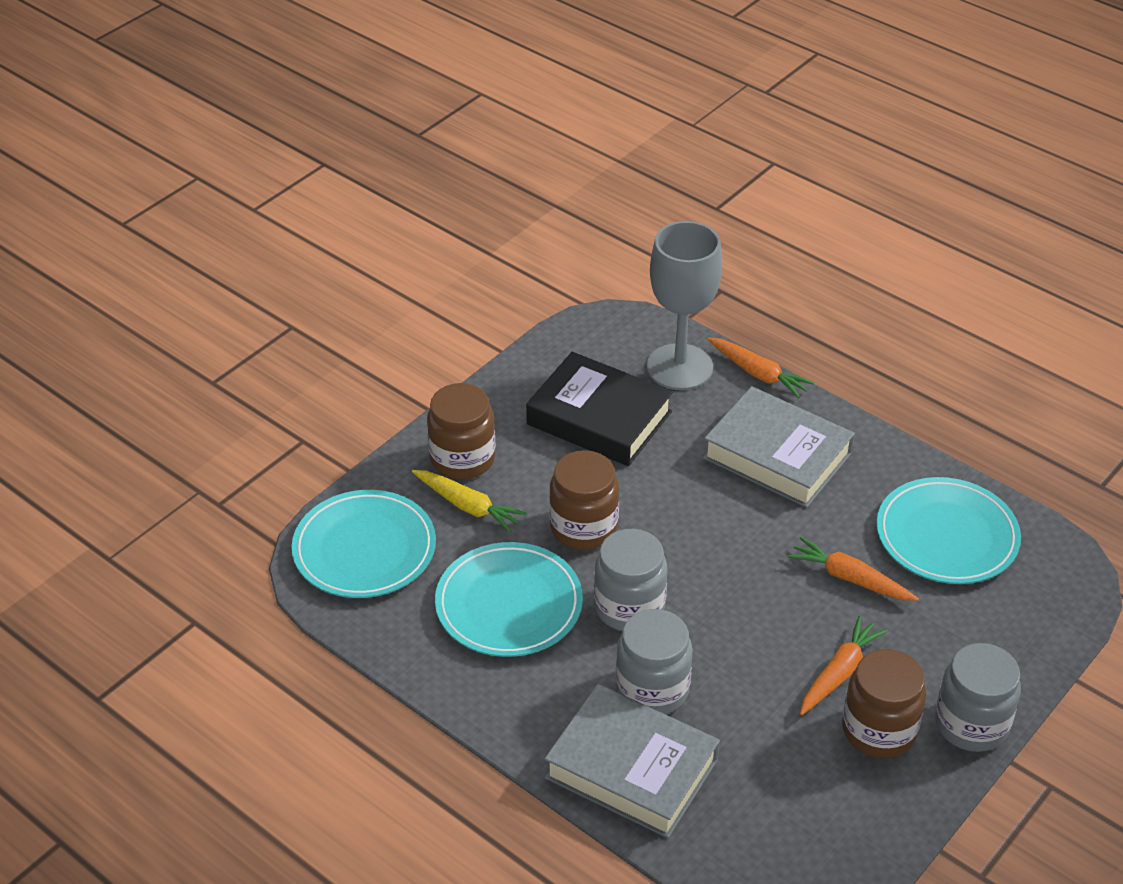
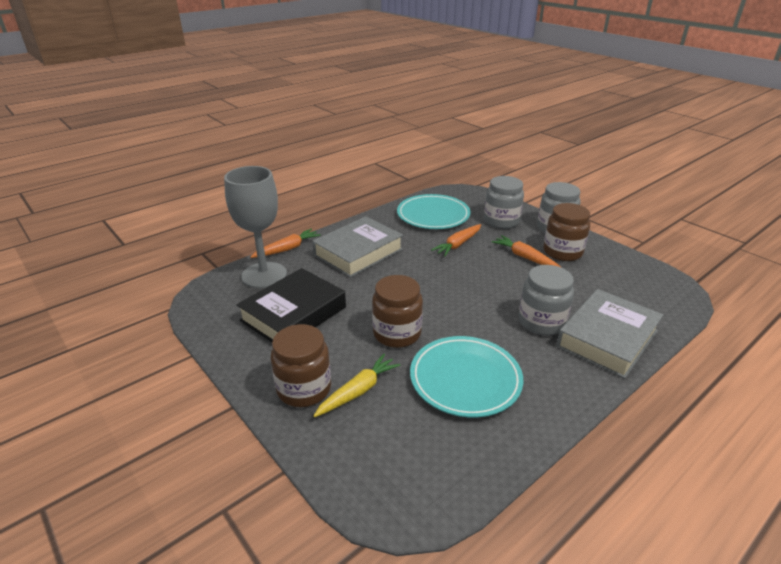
camera: 80 degrees left, 10 degrees down
(364, 549) = (390, 465): turquoise plate -> none
(629, 607) = (472, 322): grey jar -> grey jar (501, 221)

